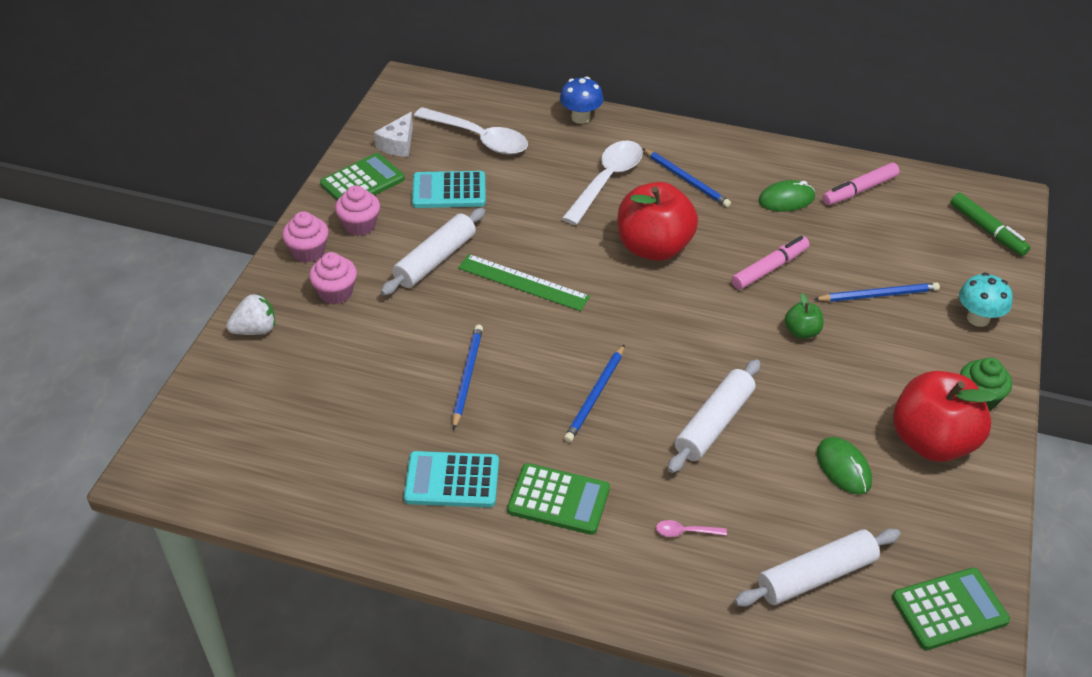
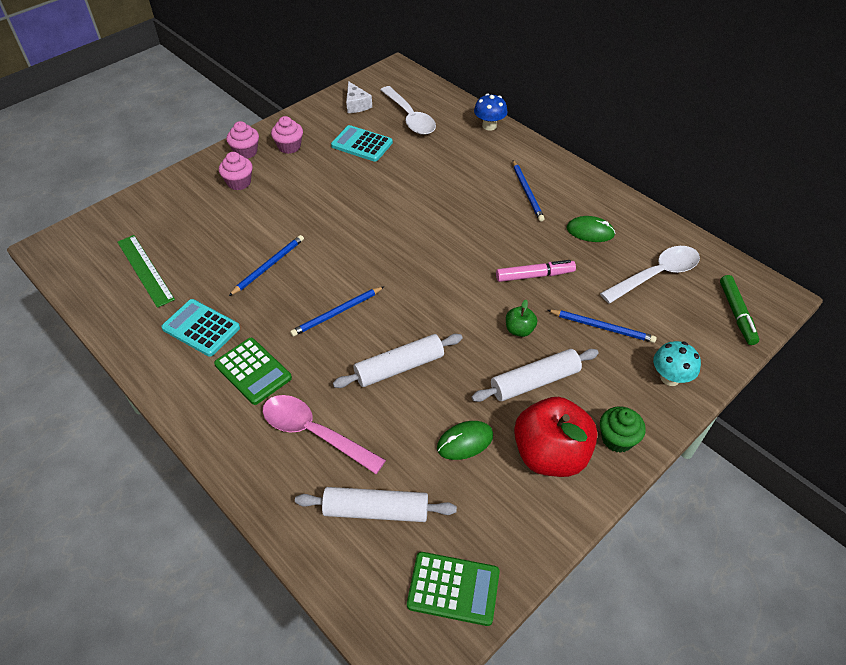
camera: 30 degrees right, 5 degrees up
(255, 330) = (175, 187): white strawberry -> none
(362, 182) = (314, 120): green calculator -> none
(398, 144) = (356, 105): white cheese -> white cheese turned 75 degrees counterclockwise
(435, 260) = (315, 185): white rolling pin -> white rolling pin (534, 381)
(523, 282) = (356, 220): green ruler -> green ruler (145, 270)
(606, 180) = (470, 173): white spoon -> white spoon (656, 275)
(653, 248) = (463, 230): red apple -> none
(685, 532) = (314, 433): pink spoon -> pink spoon, size x2.47
(843, 468) = (465, 442): green mouse -> green mouse turned 60 degrees clockwise
(859, 190) = (653, 245): pink marker -> none

